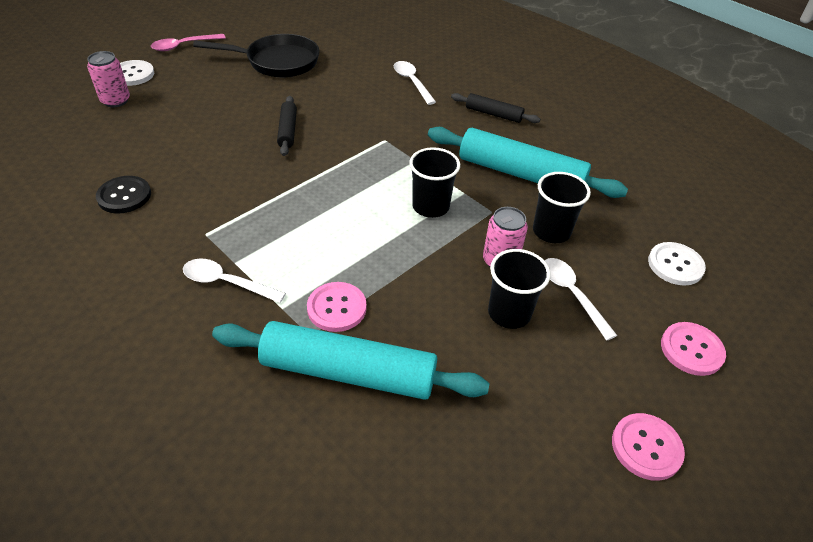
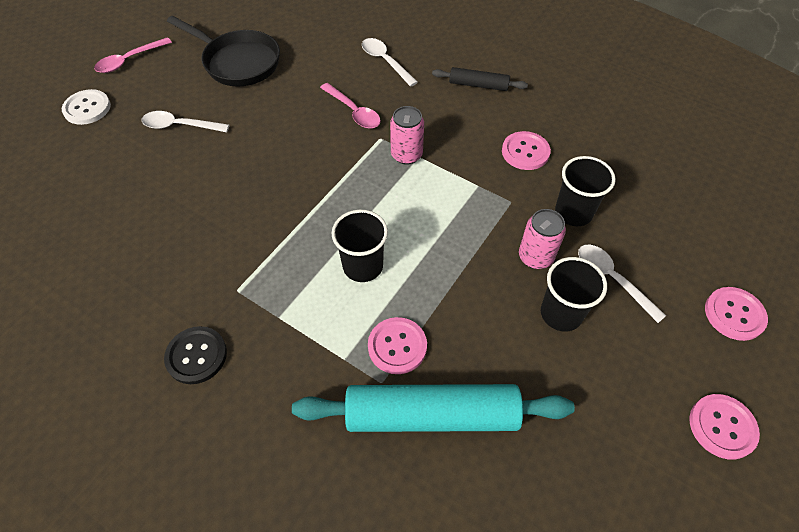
camera: 10 degrees left, 10 degrees up
(115, 101) = (81, 146): pink can -> pink can (406, 155)
(124, 196) = (135, 263): black button -> black button (196, 356)
(227, 283) = (279, 343): white spoon -> white spoon (180, 126)
(277, 62) = (238, 62): black pan -> black pan turned 45 degrees clockwise
(288, 131) = (278, 147): black rolling pin -> none
(367, 115) = (353, 112): none -> pink spoon
(430, 206) = (450, 209): black cup -> black cup (363, 266)
(520, 174) = (525, 152): turquoise rolling pin -> pink button
(675, 265) = (696, 225): white button -> none

